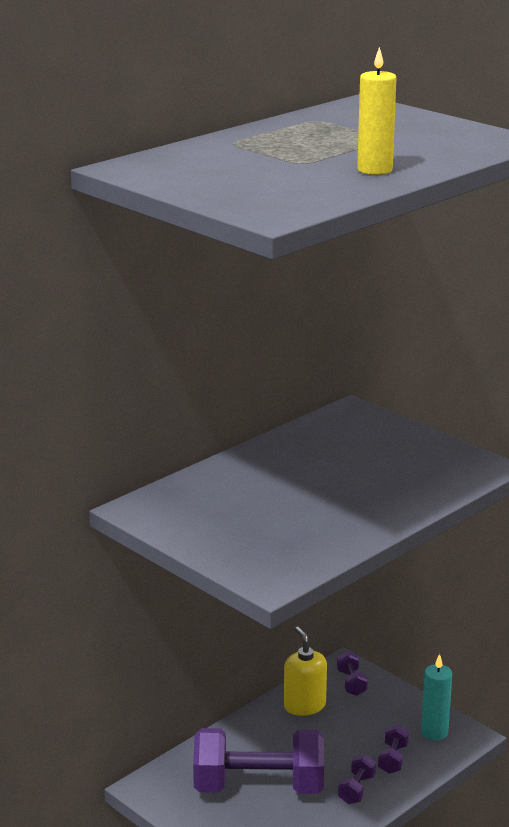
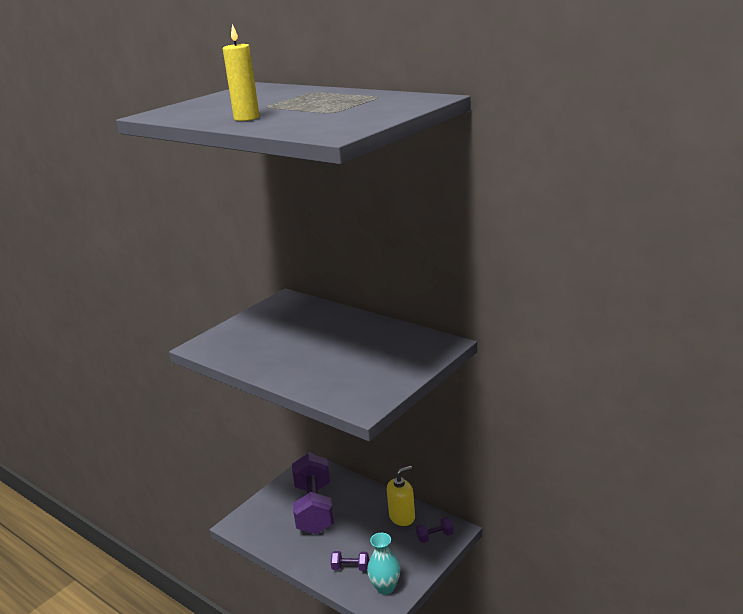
camera: 85 degrees right, 0 degrees up
(356, 789) = (316, 553): purple dumbbell -> none
(434, 732) = (385, 587): turquoise candle -> turquoise vase

